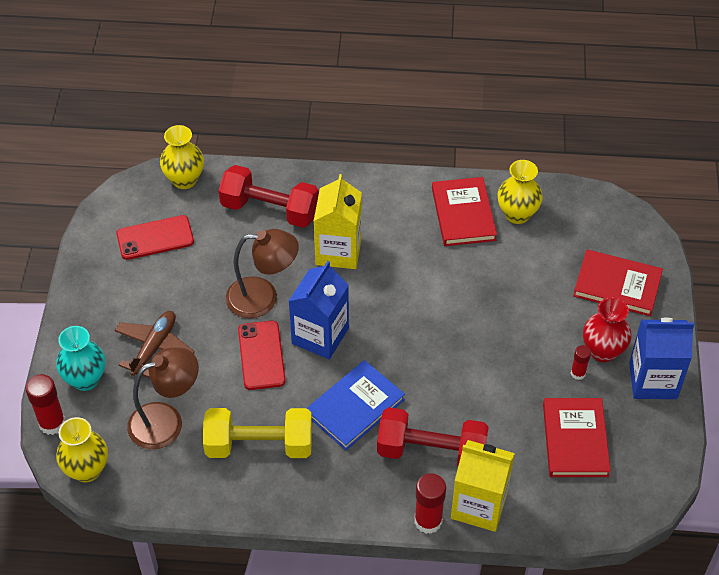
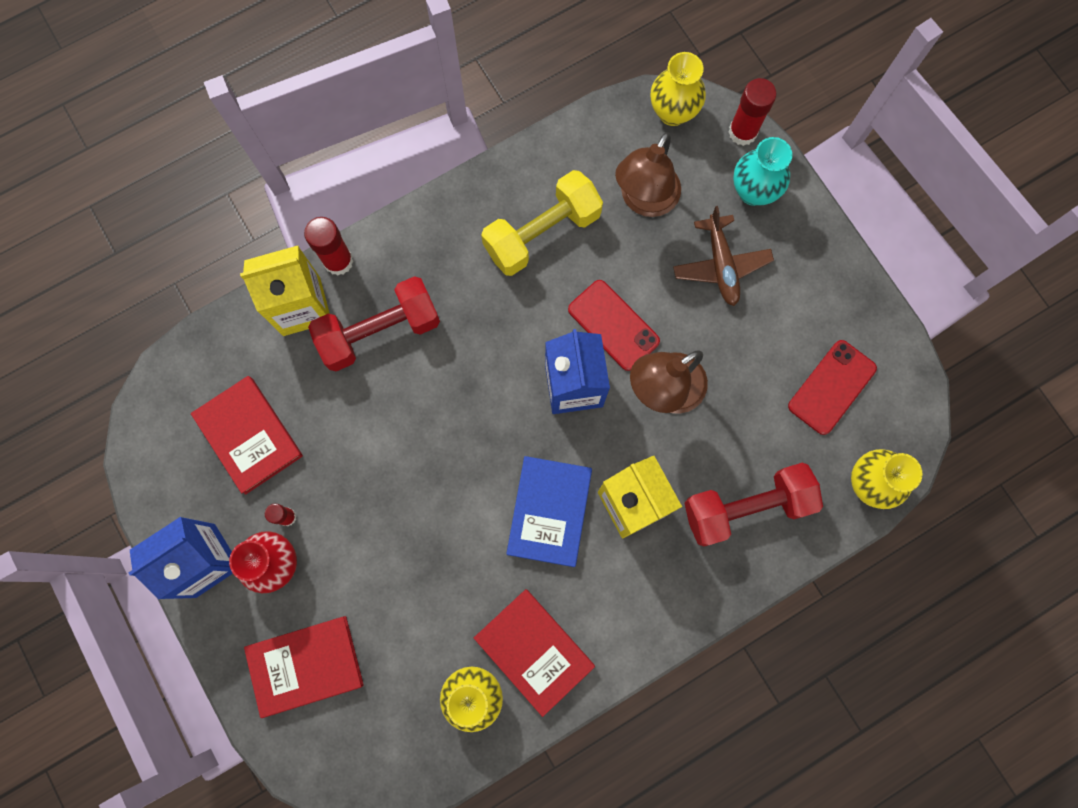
camera: 145 degrees right, 25 degrees up
(355, 407) = (483, 330): blue book -> blue book (549, 512)

